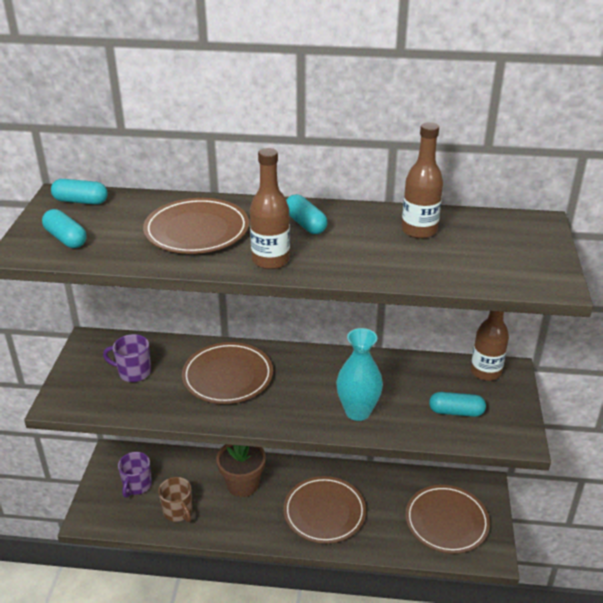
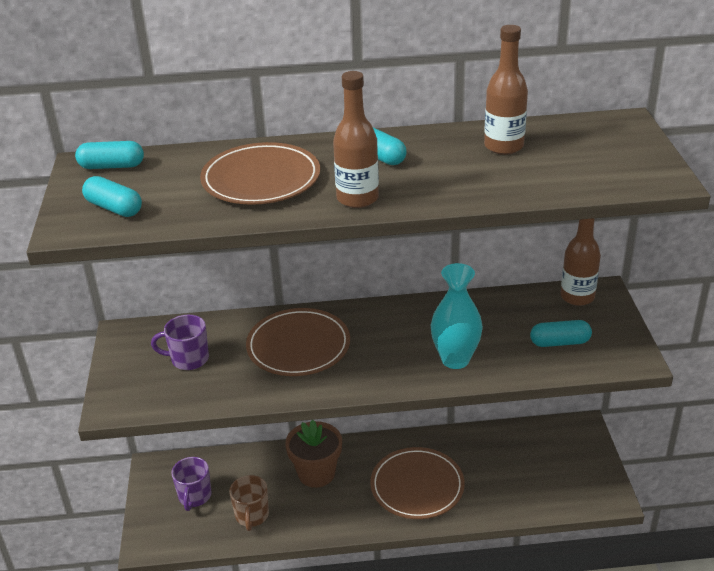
camera: 10 degrees left, 0 degrees up
(178, 511) = (252, 516): brown mug -> brown mug turned 45 degrees clockwise
(446, 521) = (552, 471): brown plate -> none

